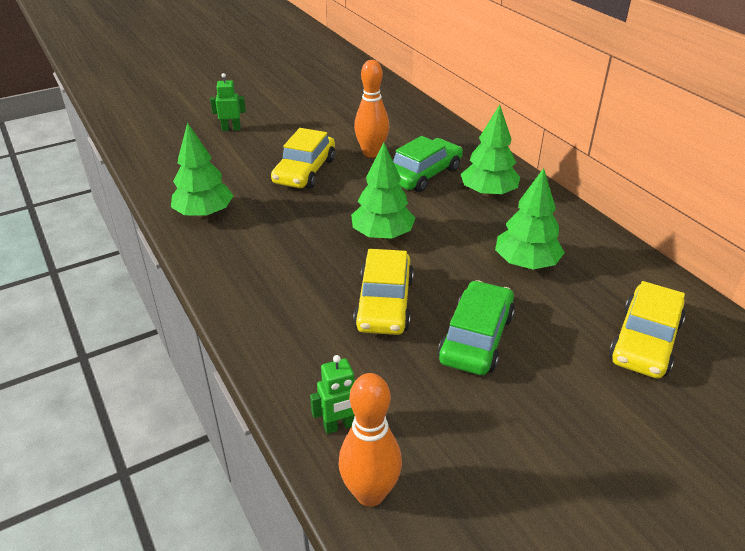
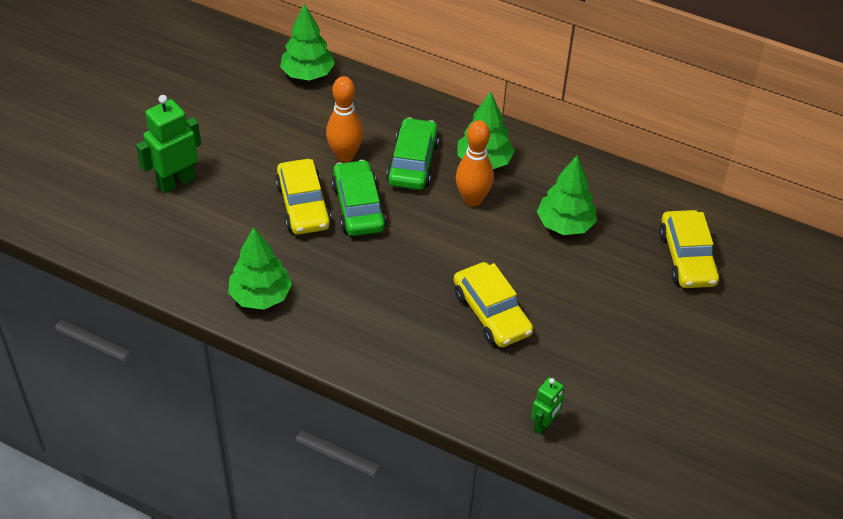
camera: 35 degrees left, 10 degrees up
(231, 129) = (176, 182): green robot -> green robot, size x1.72
(370, 493) = (600, 457): orange bowling pin -> orange bowling pin (472, 200)
(382, 235) = (435, 247): green tree -> green tree (307, 74)
(476, 338) = (578, 310): green car -> green car (358, 207)

